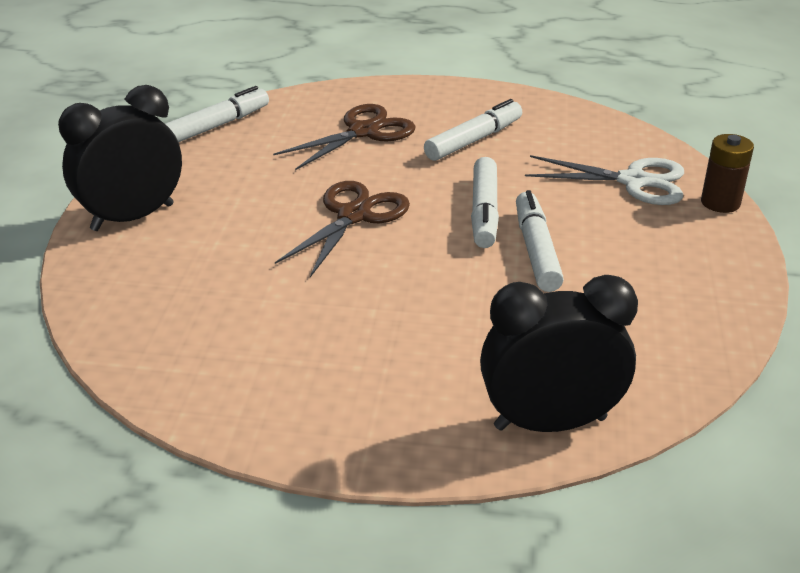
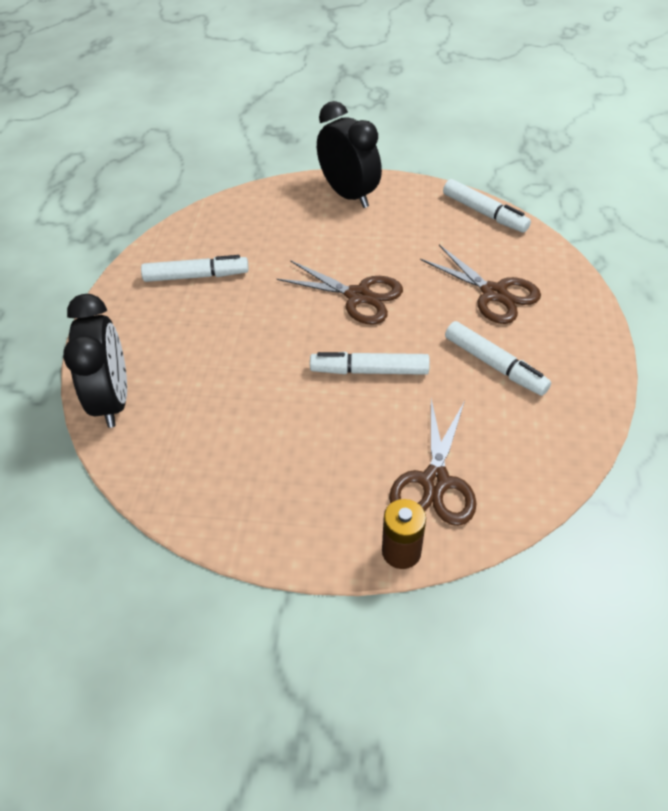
camera: 90 degrees right, 15 degrees up
(536, 250) = (313, 402): white marker -> white marker (196, 276)
(633, 181) = (435, 481): white scissors -> brown scissors

